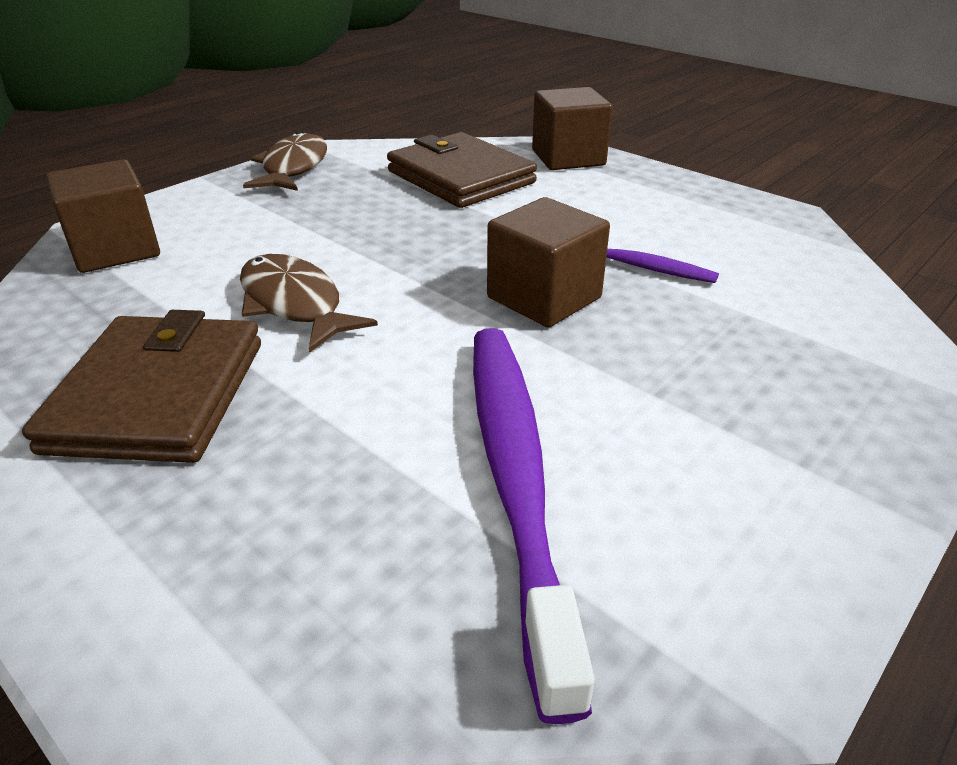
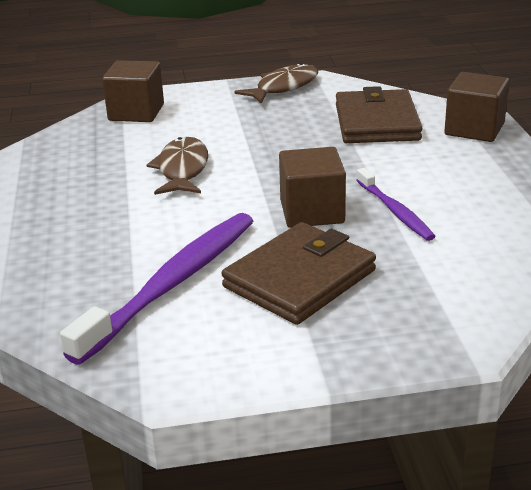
camera: 40 degrees right, 5 degrees down
(158, 395) = (77, 191): brown wallet -> brown wallet (299, 279)

